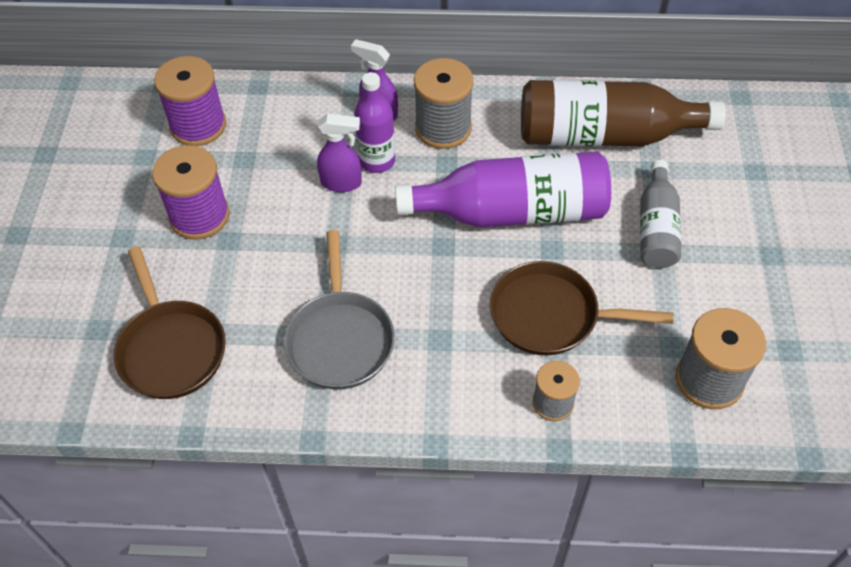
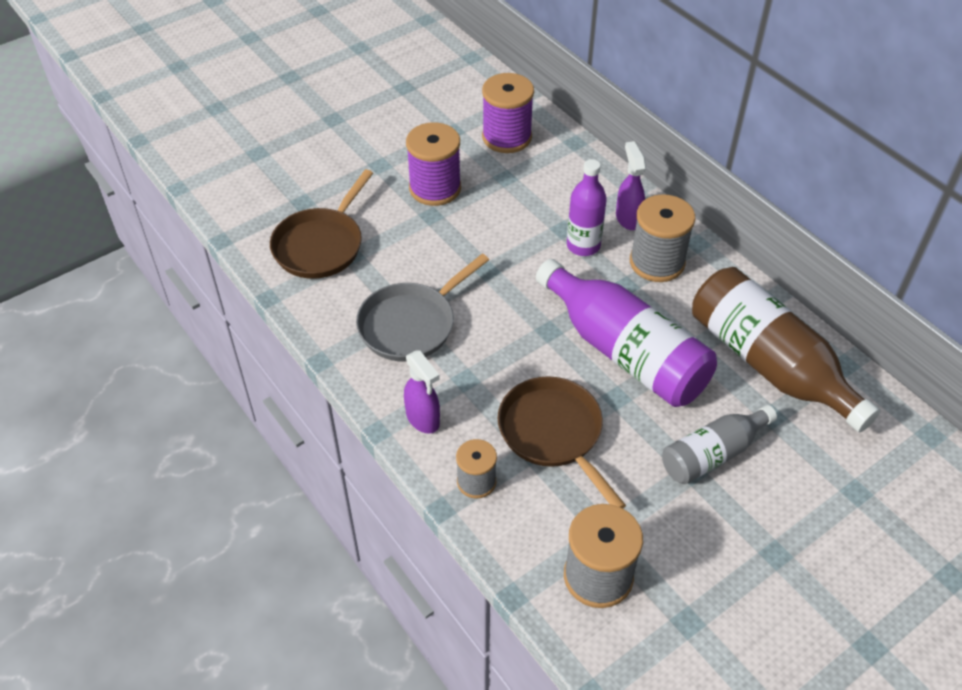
camera: 50 degrees right, 5 degrees down
(342, 183) = (542, 240): purple spray bottle -> purple spray bottle (423, 419)

